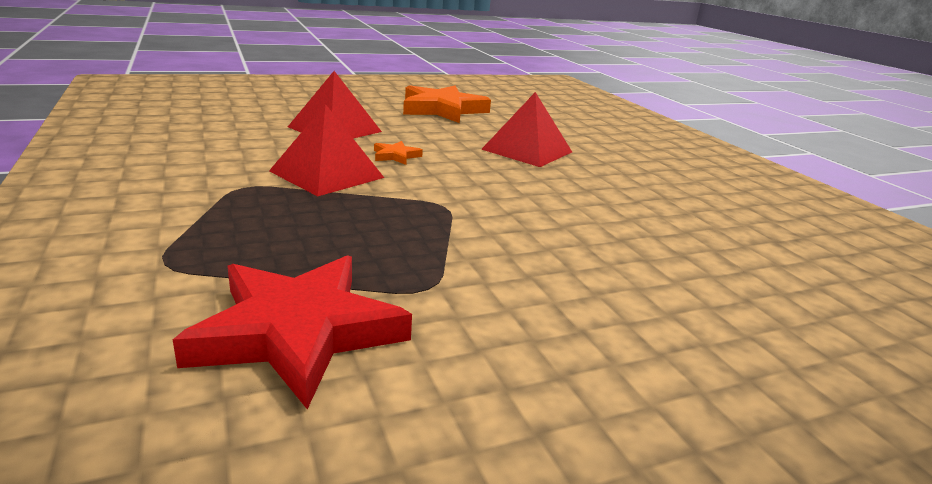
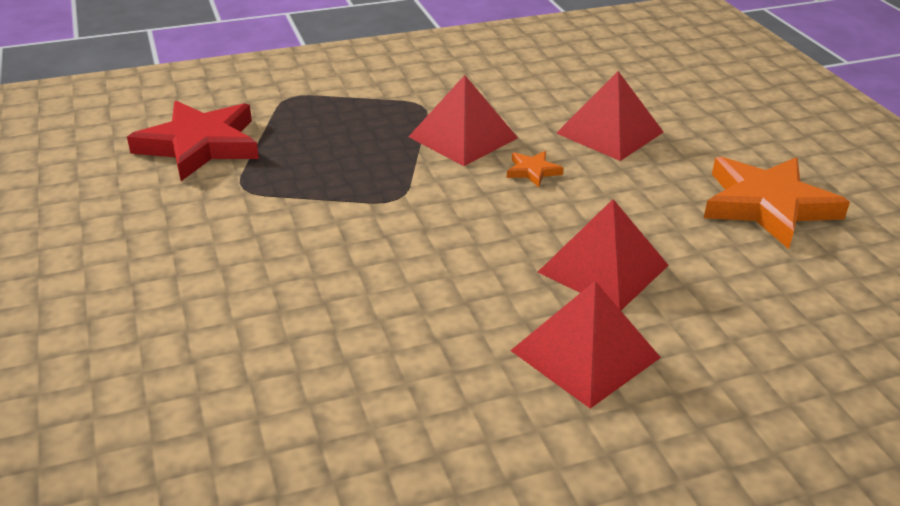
camera: 95 degrees right, 10 degrees up
(620, 163) = (585, 354): none -> red pyramid

